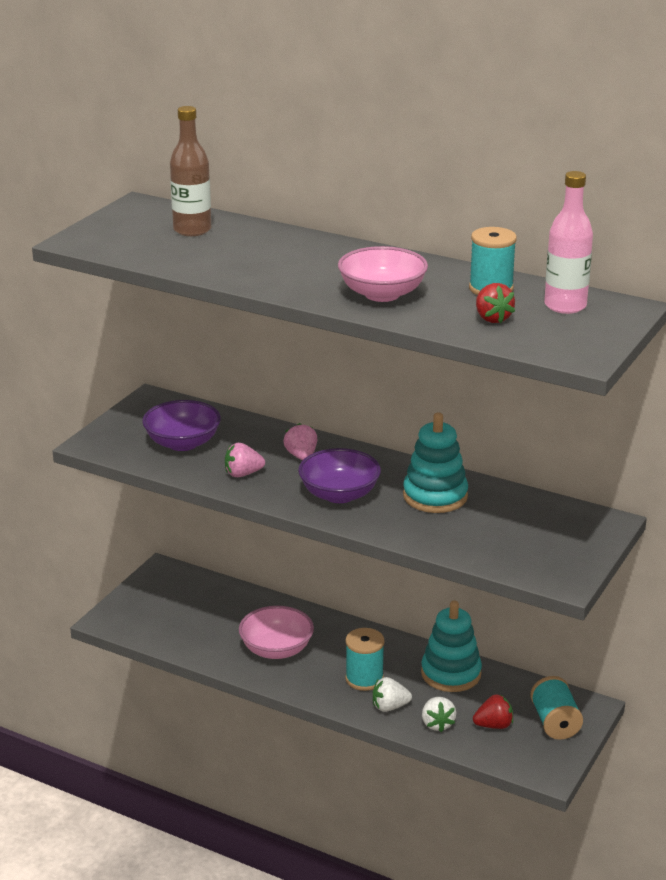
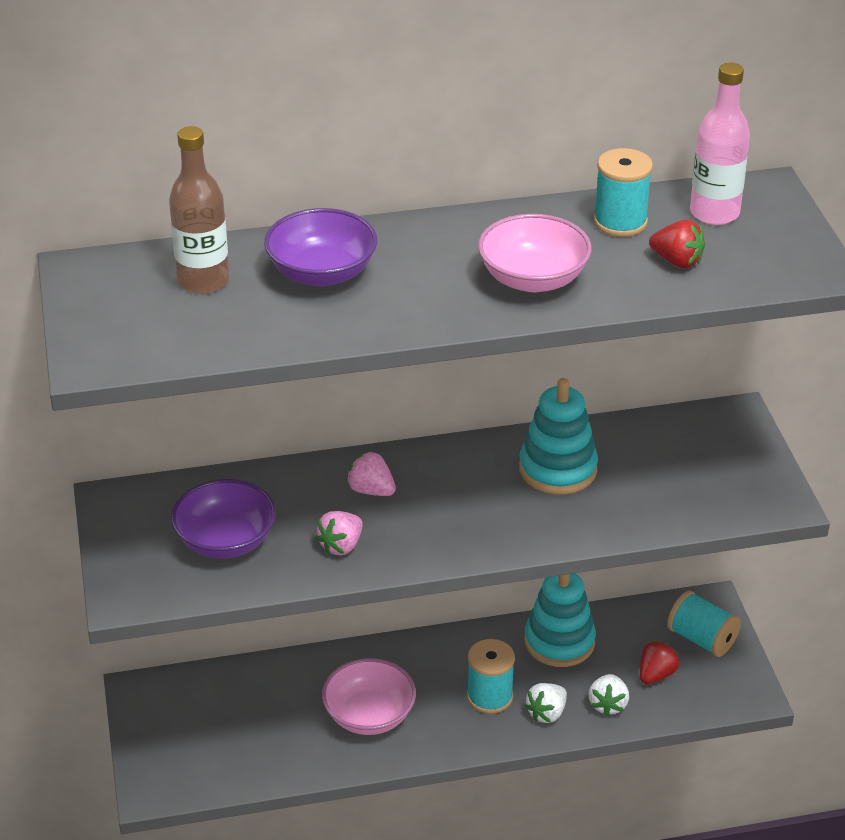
camera: 40 degrees left, 10 degrees up
(339, 494) = (468, 517): purple bowl -> purple bowl (322, 273)
(437, 724) = (608, 704): white strawberry -> white strawberry turned 60 degrees clockwise

